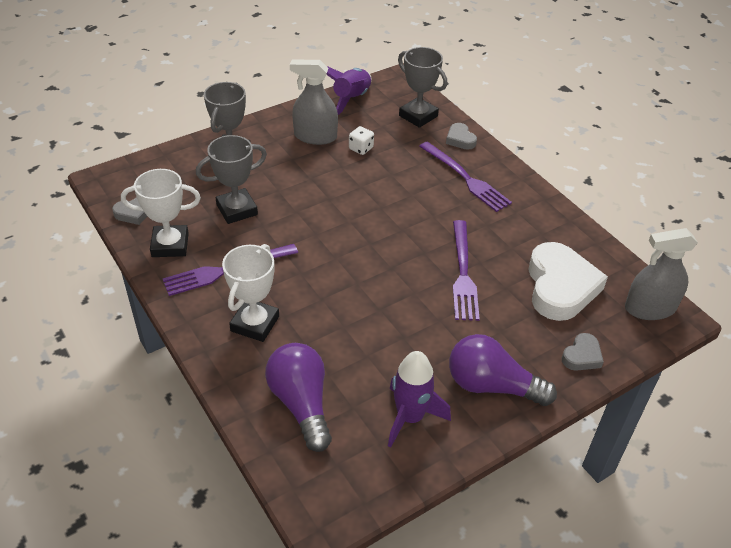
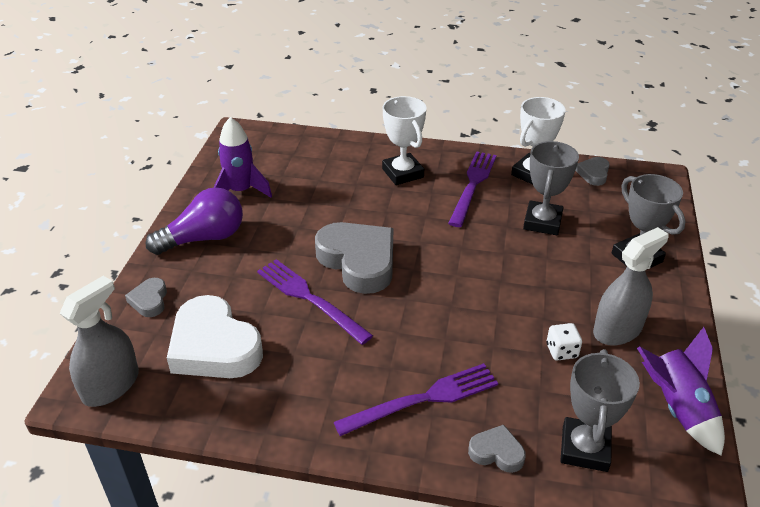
camera: 135 degrees right, 5 degrees down
(301, 404) = (314, 159): purple light bulb -> none
(397, 275) = (358, 261): none -> grey heart
(418, 116) = (584, 448): grey trophy -> grey trophy turned 75 degrees counterclockwise
(465, 178) = (423, 399): purple fork -> purple fork turned 150 degrees clockwise

